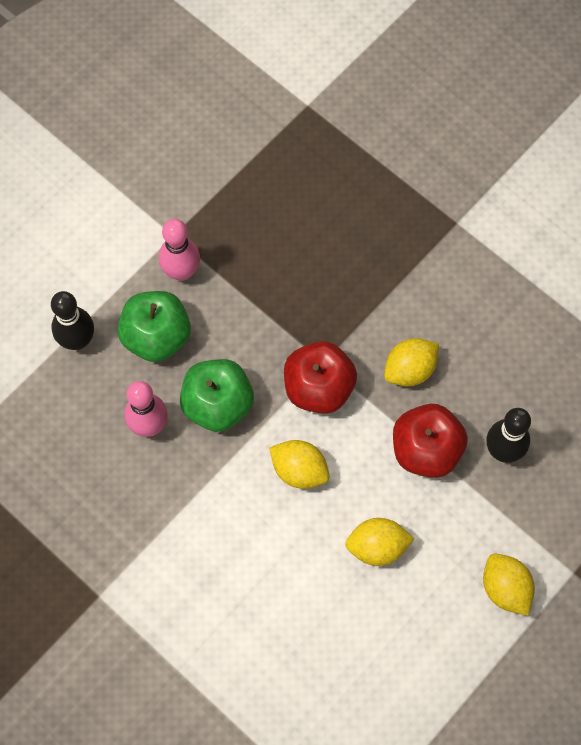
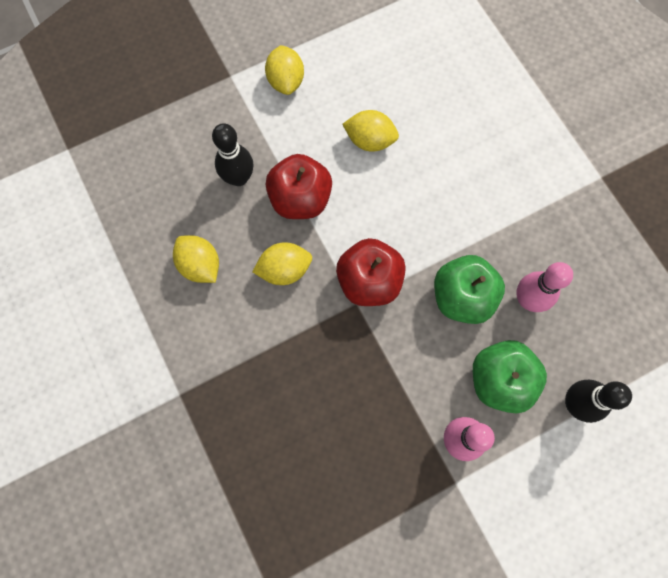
camera: 160 degrees left, 5 degrees up
(299, 470) = (410, 218): yellow lemon -> yellow lemon (200, 265)

